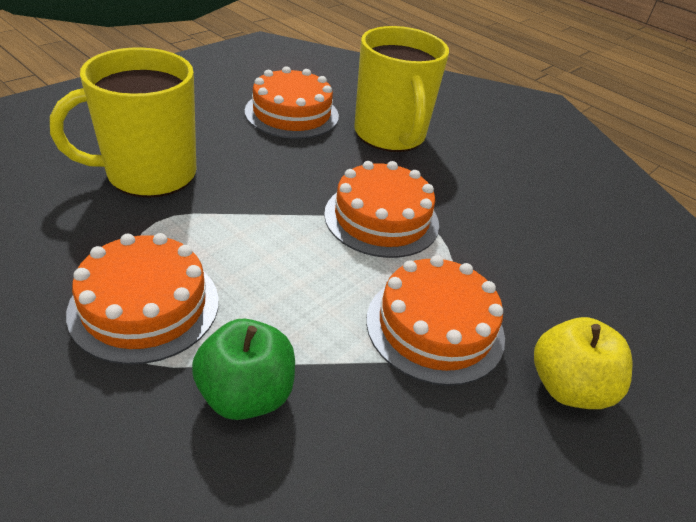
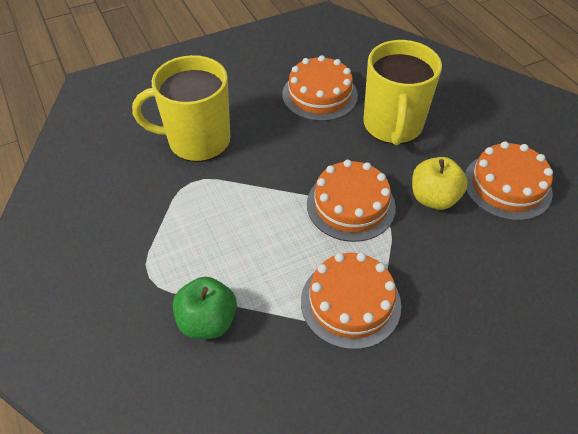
camera: 25 degrees right, 10 degrees up
(144, 306) = (166, 246): orange cake -> orange cake (507, 186)
(568, 387) = (427, 370): yellow apple -> yellow apple (433, 198)

